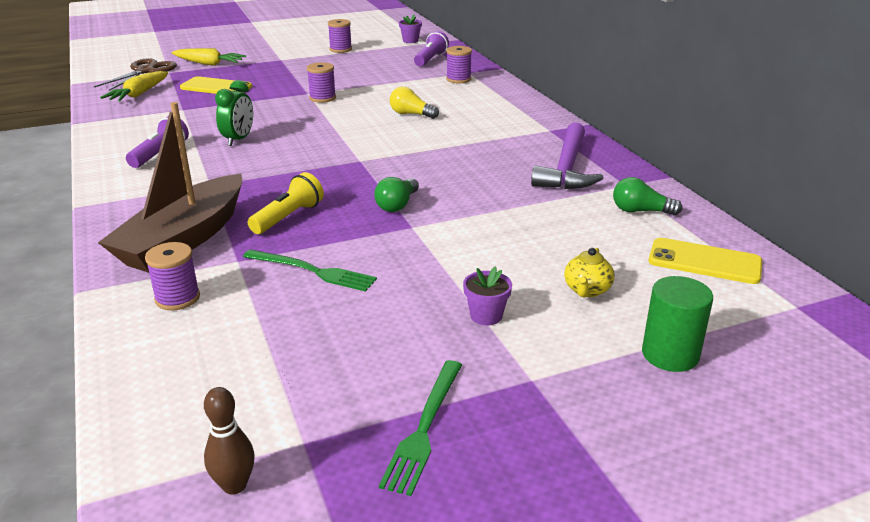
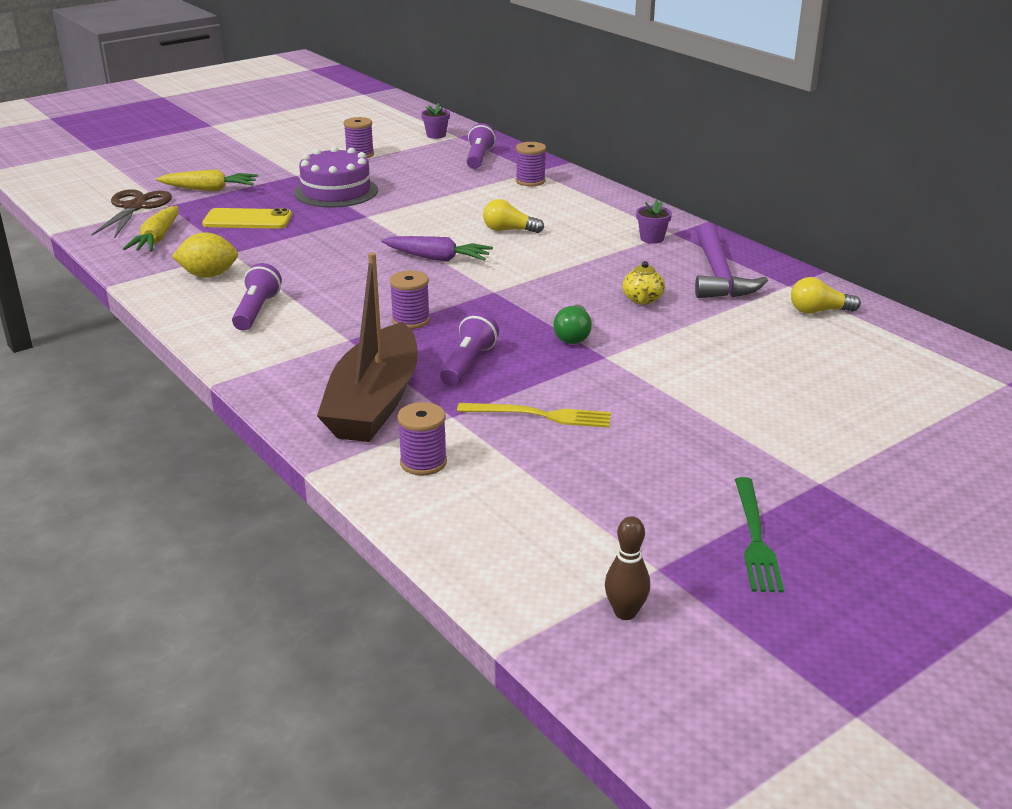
camera: 15 degrees left, 0 degrees up
(150, 124) = (209, 275): none -> yellow lemon
(238, 140) = (334, 283): green clock -> none
(288, 217) = (468, 364): yellow flashlight -> purple flashlight
(300, 73) = (336, 191): none -> purple cake
(313, 271) = (540, 415): green fork -> yellow fork
(322, 98) = (390, 220): purple spool -> purple spool (411, 320)
(335, 130) = (437, 258): none -> purple carrot
(486, 316) = (741, 433): purple flower pot -> purple flower pot (652, 238)
(587, 290) = (817, 396): yellow teapot -> yellow teapot (642, 300)
(640, 211) = (819, 311): green light bulb -> yellow light bulb
(670, 354) = (924, 442): green cylinder -> none
(704, 262) = (906, 354): yellow phone -> none

